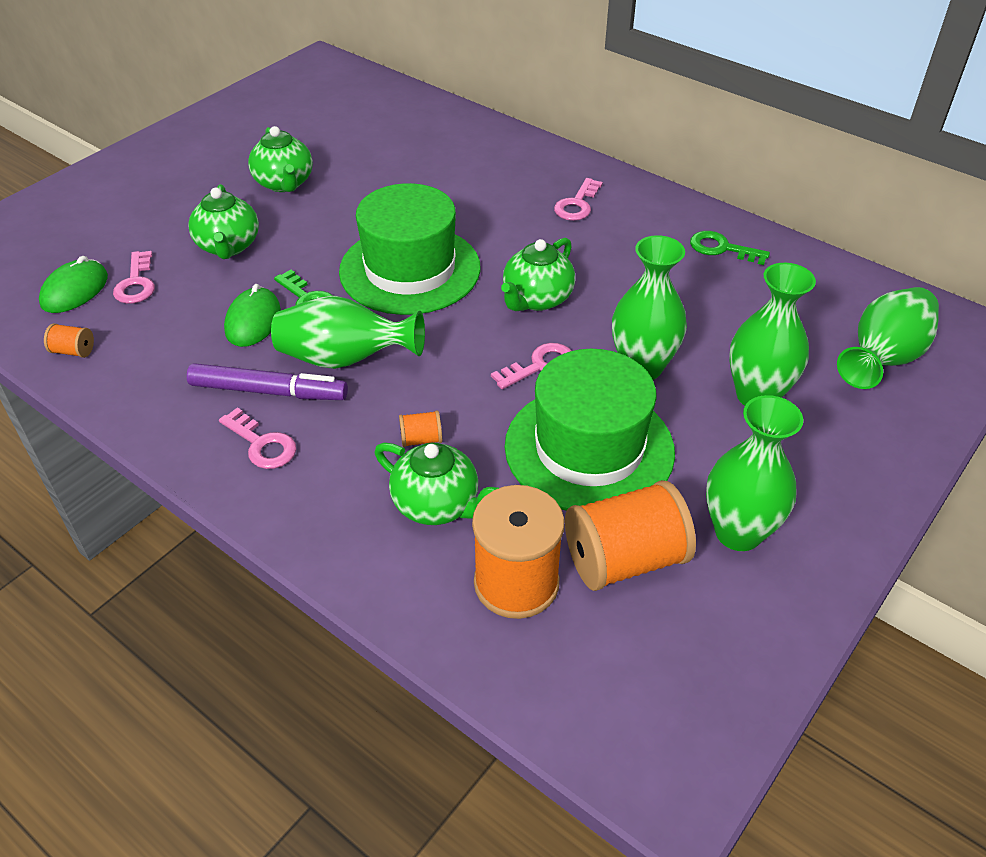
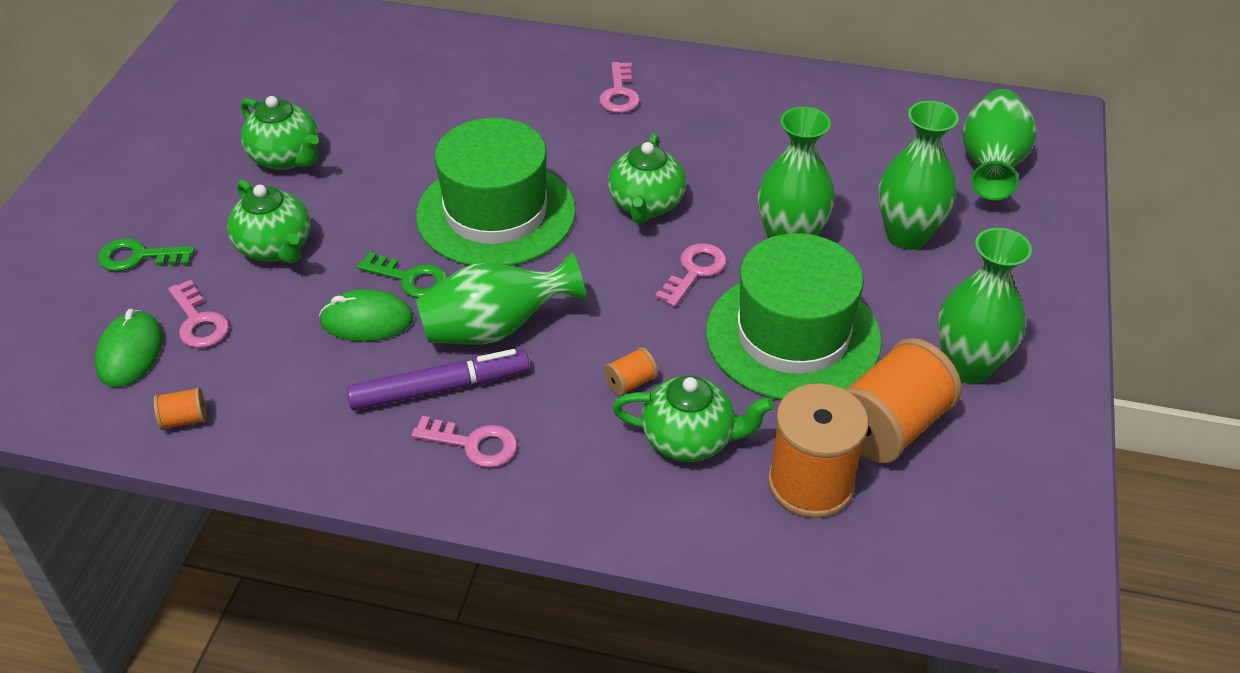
camera: 25 degrees left, 0 degrees up
(253, 321) = (367, 320): green mouse -> green mouse turned 75 degrees counterclockwise
(722, 248) = (787, 100): green key -> green key (138, 257)

